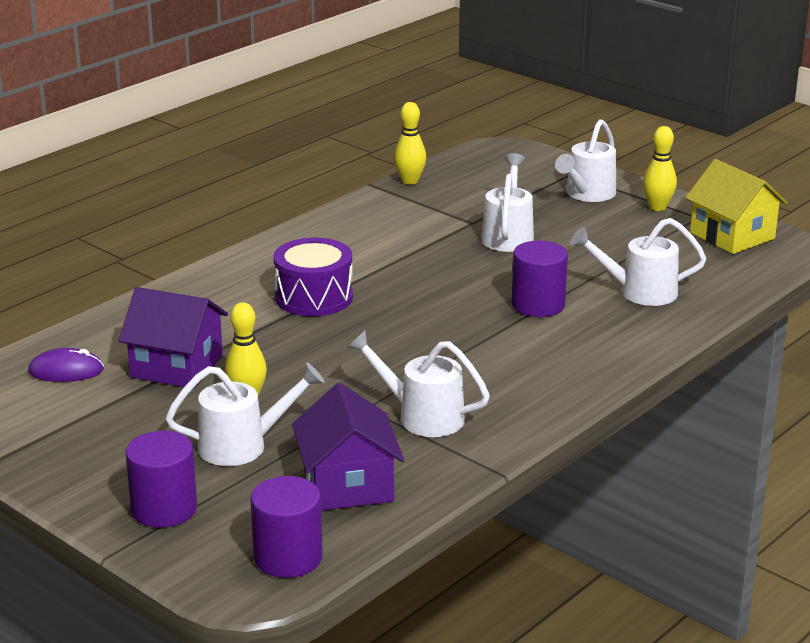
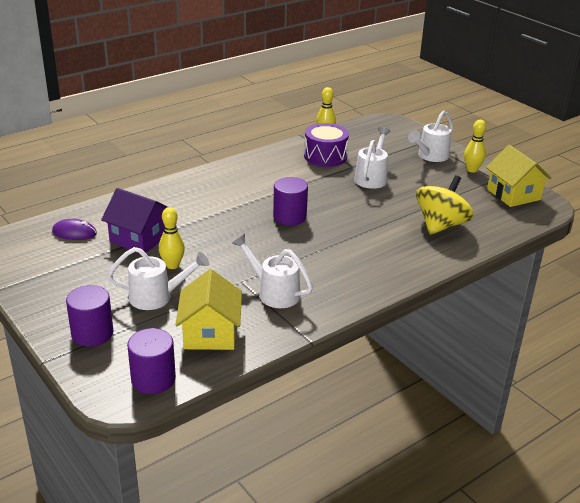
camera: 10 degrees right, 5 degrees up
(314, 297) = (239, 203): purple drum -> purple drum (325, 156)
(348, 484) = (210, 333): purple house -> yellow house
(538, 305) = (374, 226): purple cylinder -> purple cylinder (289, 217)
(639, 292) = (441, 225): white watering can -> yellow spinning top

